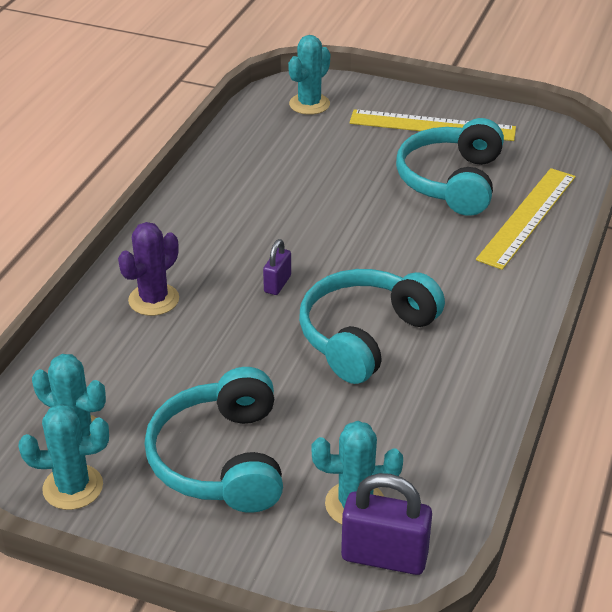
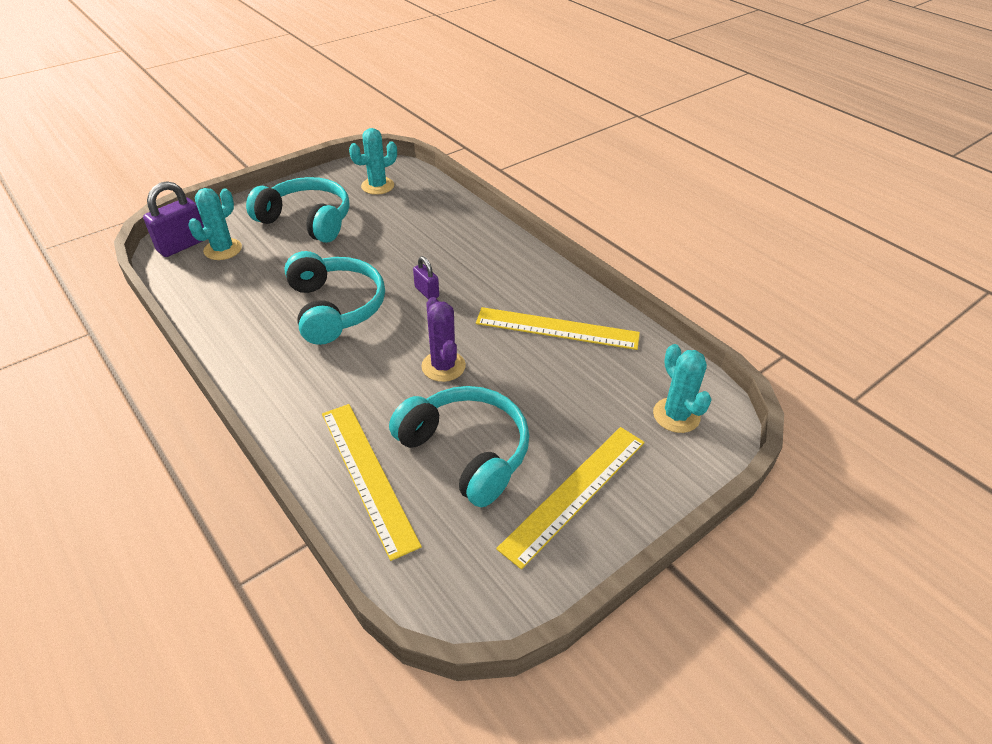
camera: 120 degrees right, 5 degrees up
(73, 487) = (344, 177): turquoise cactus -> none
(154, 300) = (462, 239): purple cactus -> purple cactus (443, 366)
(258, 185) = (557, 328): none -> yellow ruler

